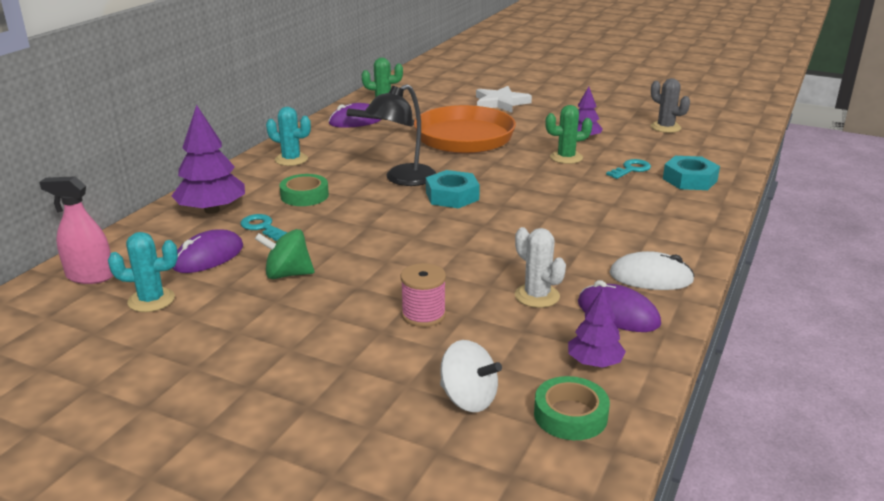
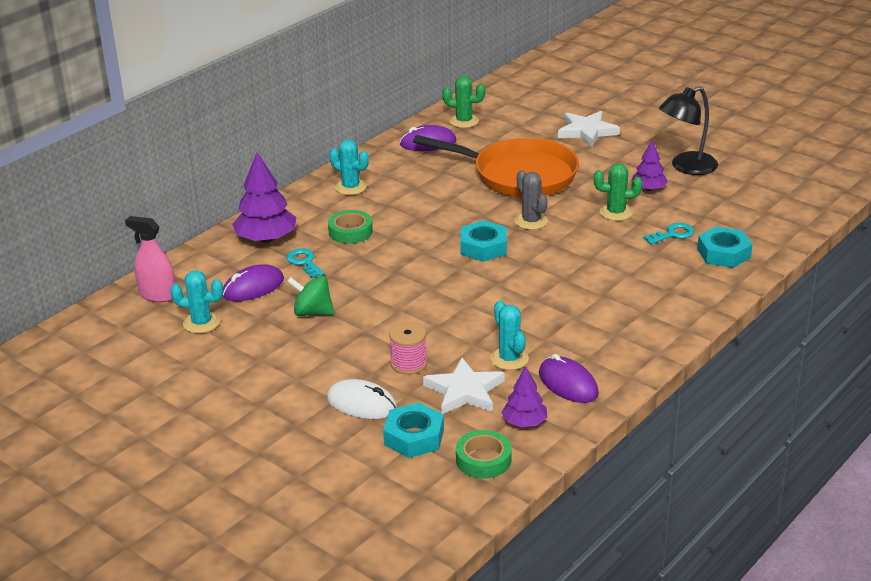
camera: 15 degrees right, 5 degrees up
(402, 179) = (446, 222): black lamp -> black lamp (686, 167)
(468, 399) = (414, 437): white spinning top -> turquoise nut
(504, 336) = (464, 391): none -> white star
(537, 296) = (509, 359): white cactus -> turquoise cactus
(651, 277) = (617, 354): white mouse -> white mouse (362, 404)
(665, 127) = (743, 183): grey cactus -> grey cactus (531, 221)

